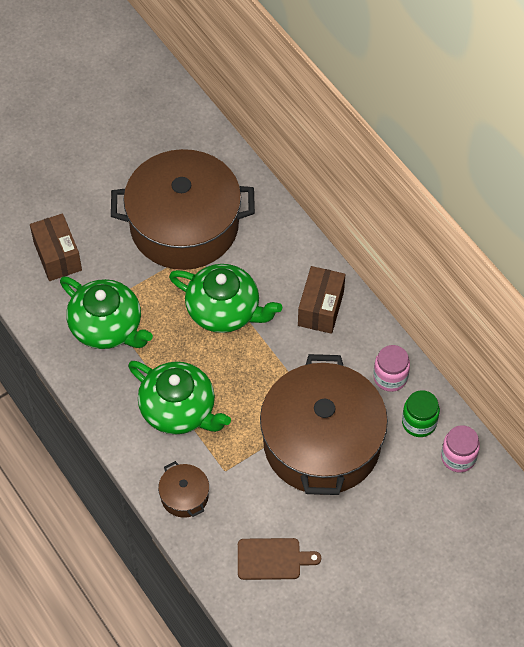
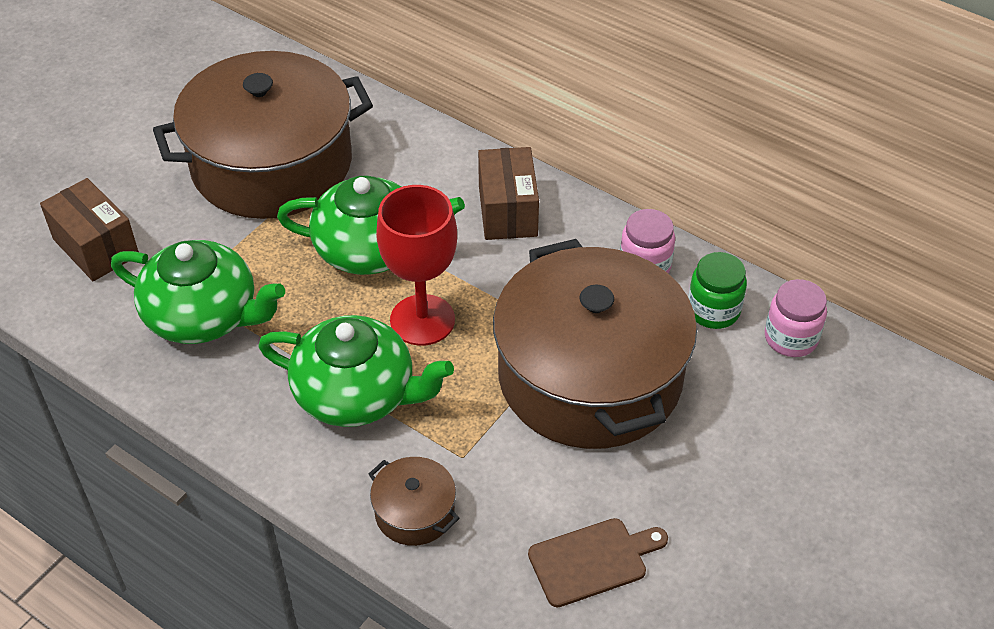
camera: 20 degrees left, 10 degrees down
(236, 371) = (422, 320): none -> red goblet

